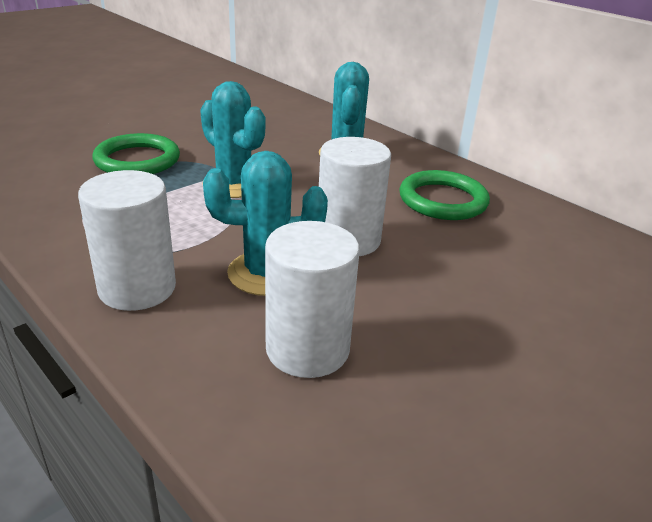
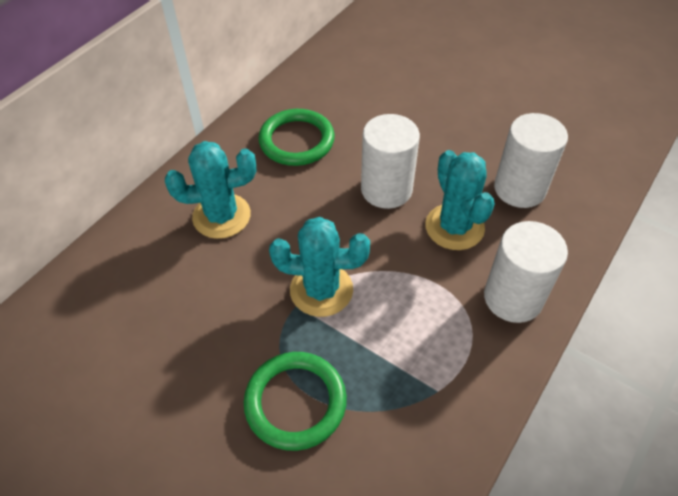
camera: 100 degrees left, 20 degrees up
(234, 184) = (321, 290): turquoise cactus -> turquoise cactus turned 60 degrees clockwise

